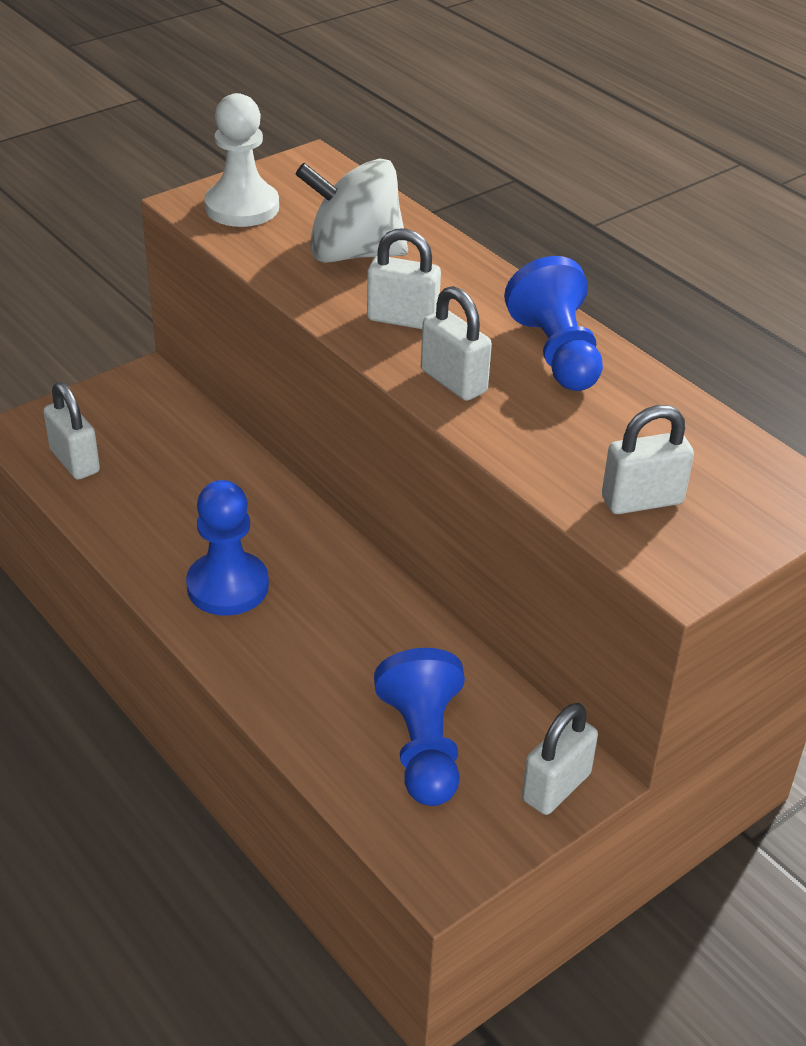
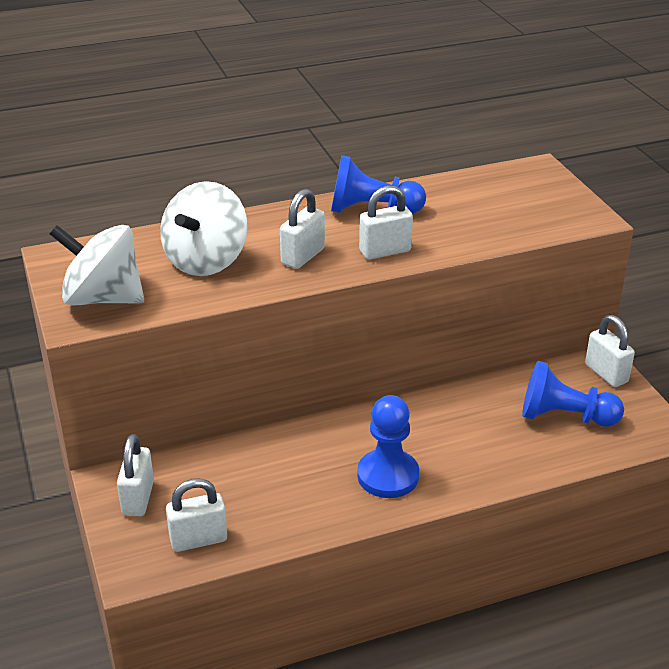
camera: 70 degrees left, 5 degrees down
(242, 207) = (103, 298): white pawn -> white spinning top
(642, 500) = (527, 215): white padlock -> white padlock (138, 498)

